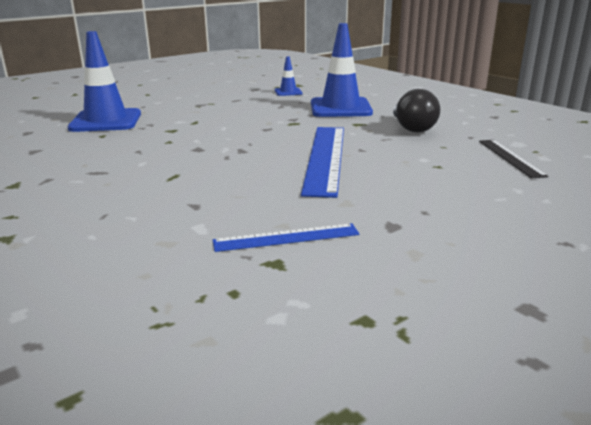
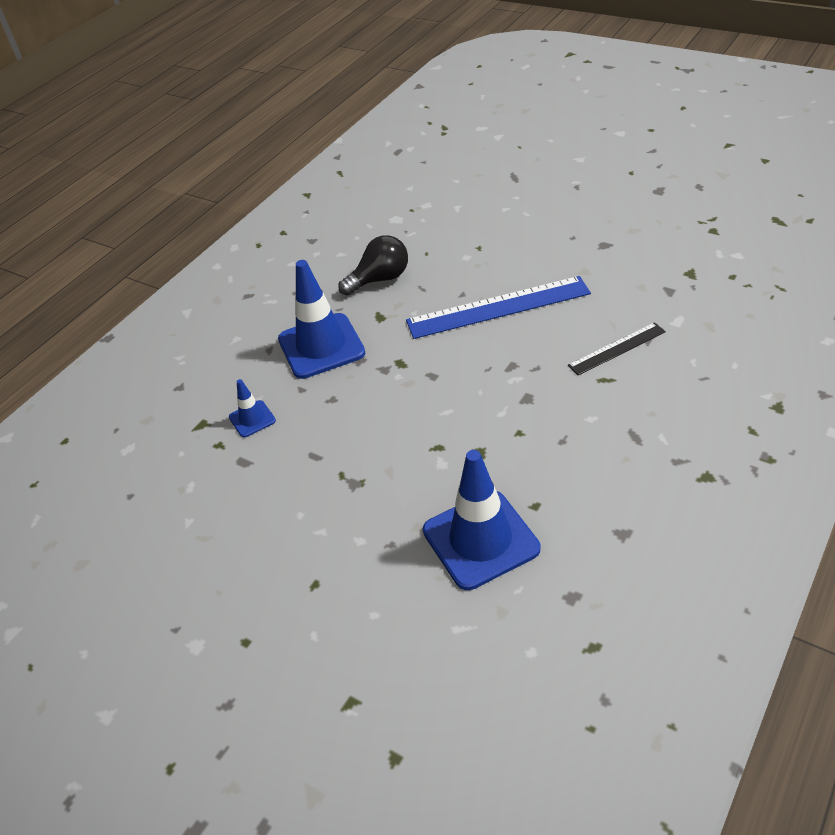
camera: 105 degrees left, 20 degrees up
(286, 238) = (658, 279): blue ruler -> none
(510, 158) = (437, 218): black ruler -> black ruler (617, 349)

